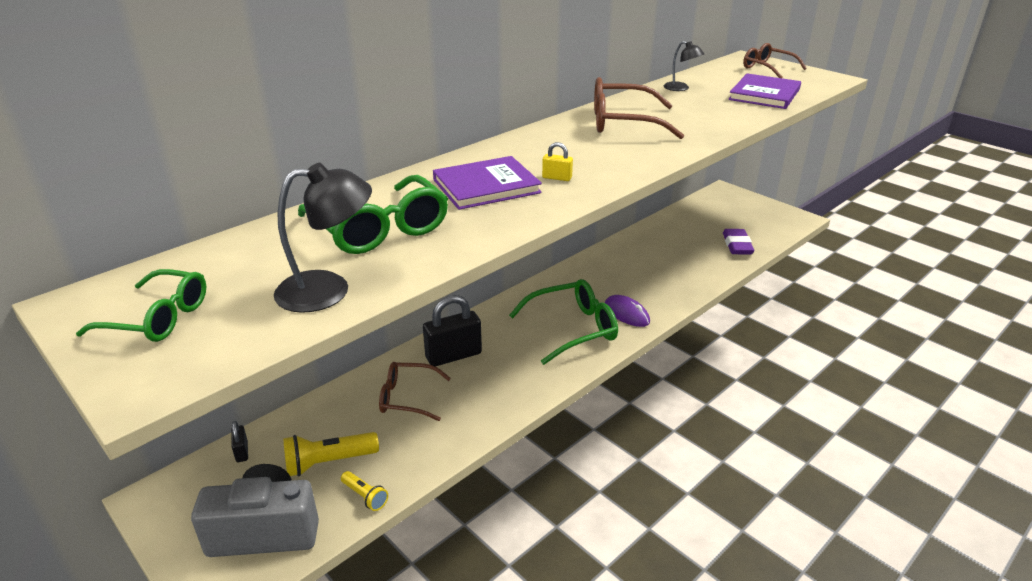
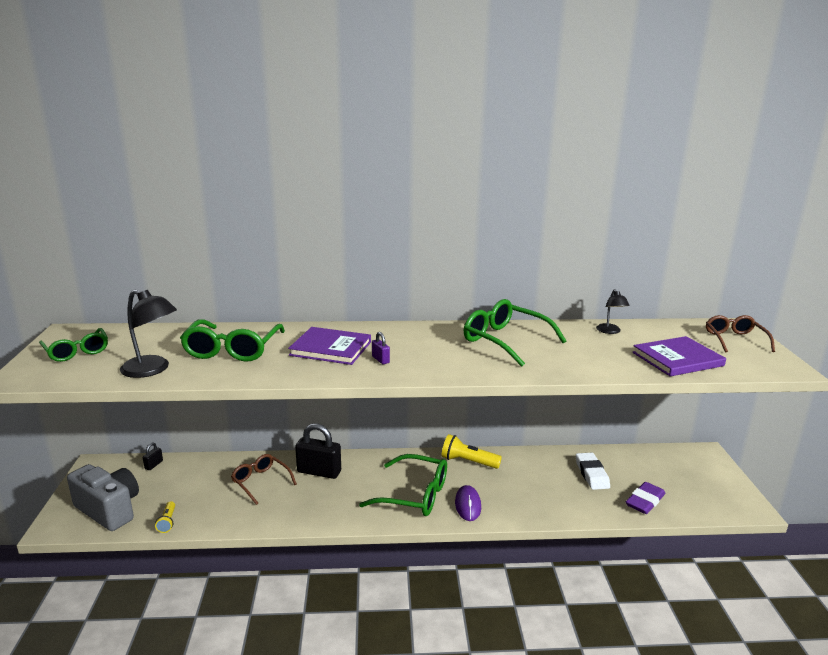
camera: 40 degrees right, 10 degrees down
(328, 462) = (178, 494): yellow flashlight -> yellow flashlight (468, 462)
(557, 178) = (380, 359): yellow padlock -> purple padlock
(623, 122) = (505, 341): brown glasses -> green glasses
(677, 242) = (591, 474): none -> white eraser

